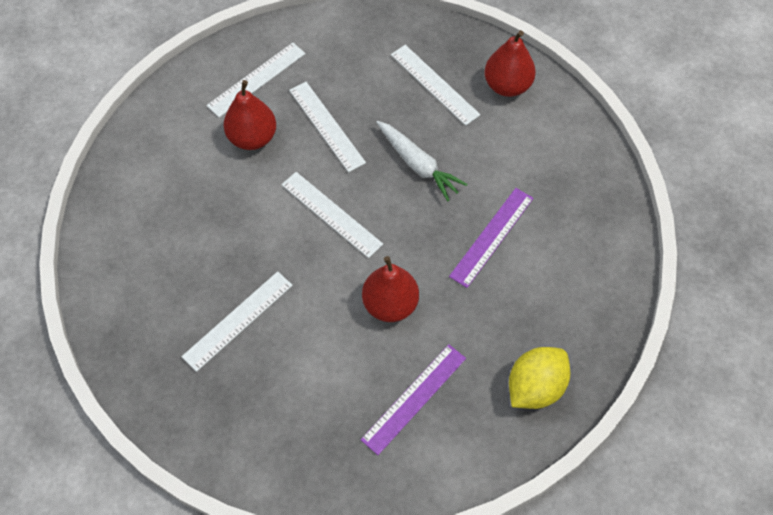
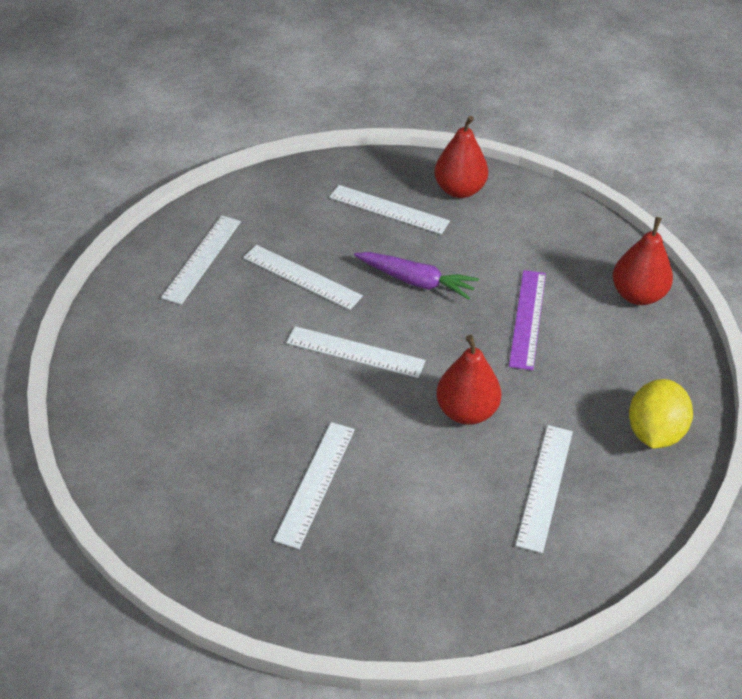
camera: 25 degrees left, 15 degrees down
(252, 138) = (229, 311): red pear -> red pear (637, 295)
(414, 398) = (544, 486): purple ruler -> white ruler
(418, 164) = (416, 281): white carrot -> purple carrot

